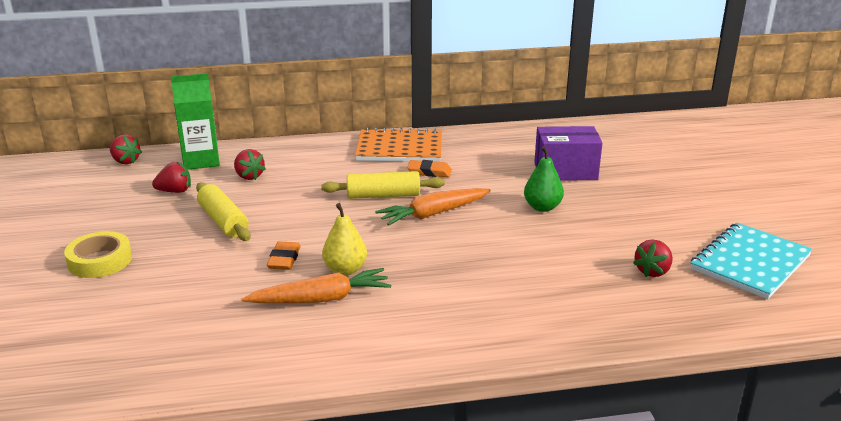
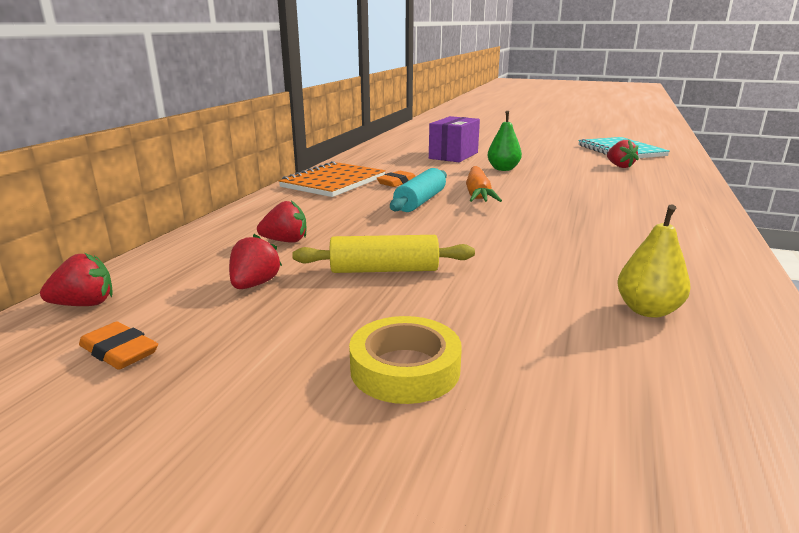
camera: 60 degrees left, 5 degrees down
(201, 161) = (192, 257): green carton -> none
(284, 259) = (511, 256): orange eraser -> orange eraser (119, 351)
(321, 299) = (608, 254): orange carrot -> none
(345, 269) = (555, 236): yellow pear -> yellow pear (647, 310)
(383, 195) = (420, 201): yellow rolling pin -> turquoise rolling pin

